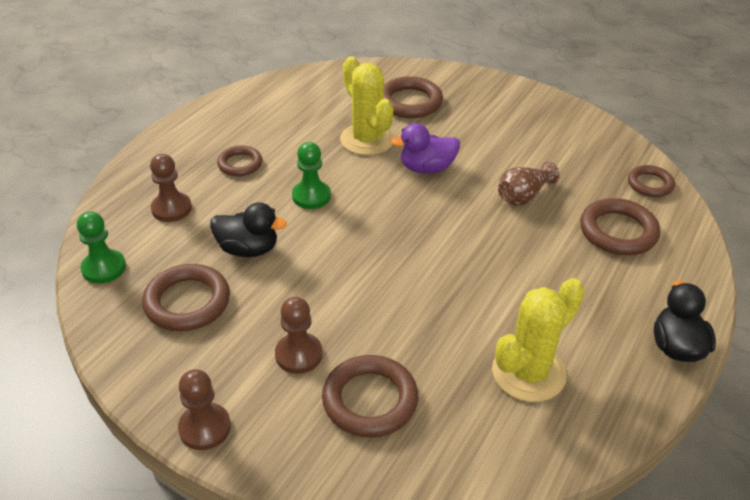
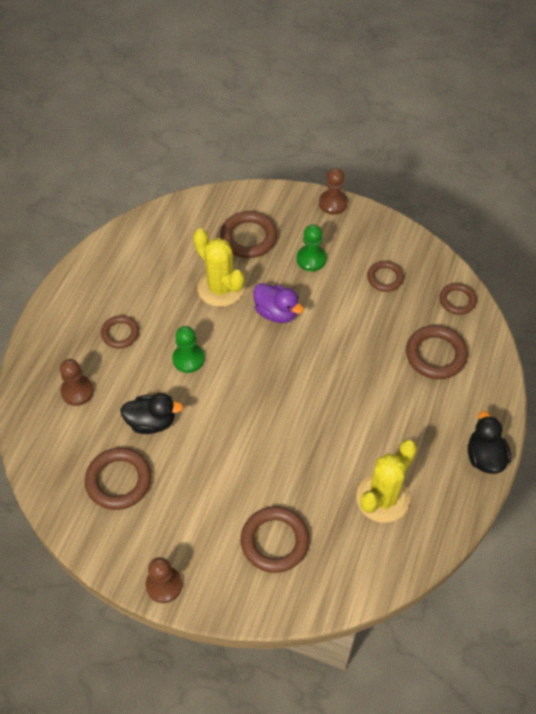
camera: 10 degrees left, 15 degrees up
(104, 268) = (43, 460): green pawn -> green pawn (311, 259)
(298, 354) = (215, 512): brown pawn -> brown pawn (333, 203)
(426, 168) = (276, 313): purple duck -> purple duck turned 120 degrees counterclockwise
(523, 196) = (358, 330): brown vase -> none
(562, 154) = (385, 278): none -> brown ring

